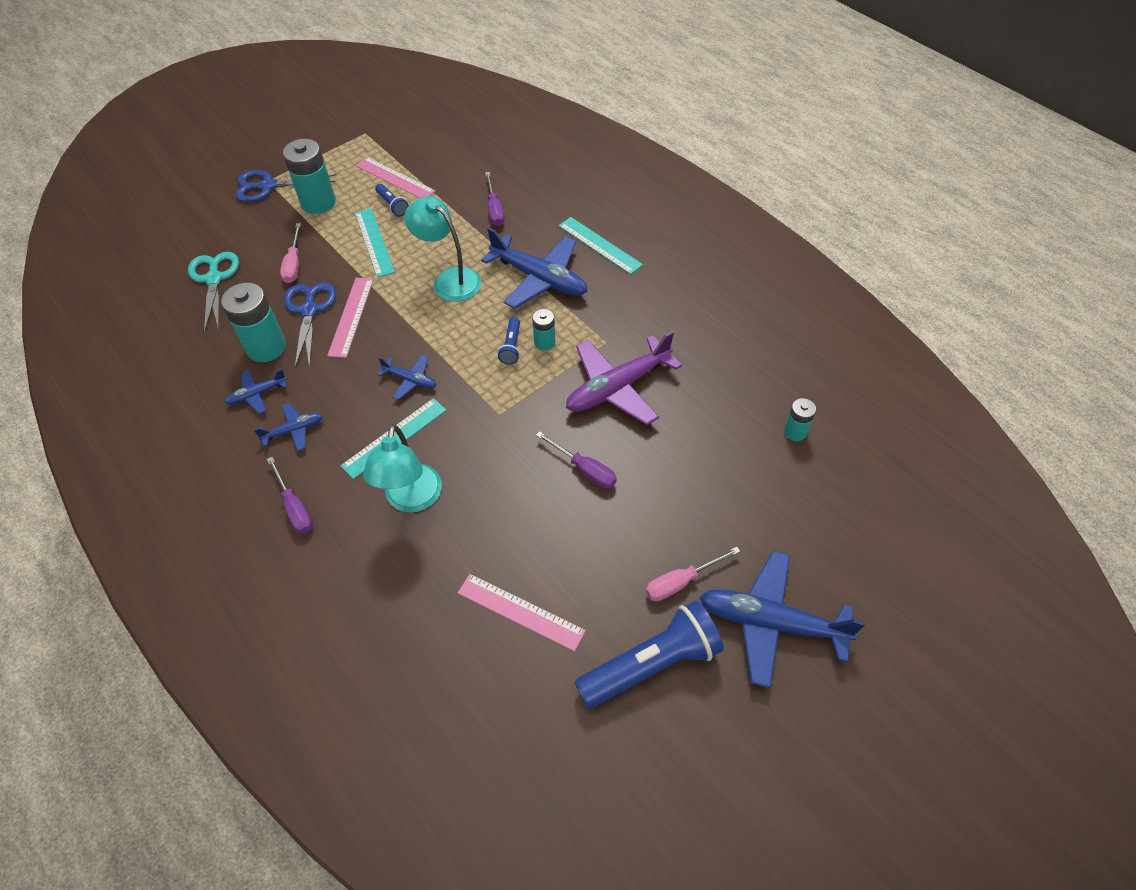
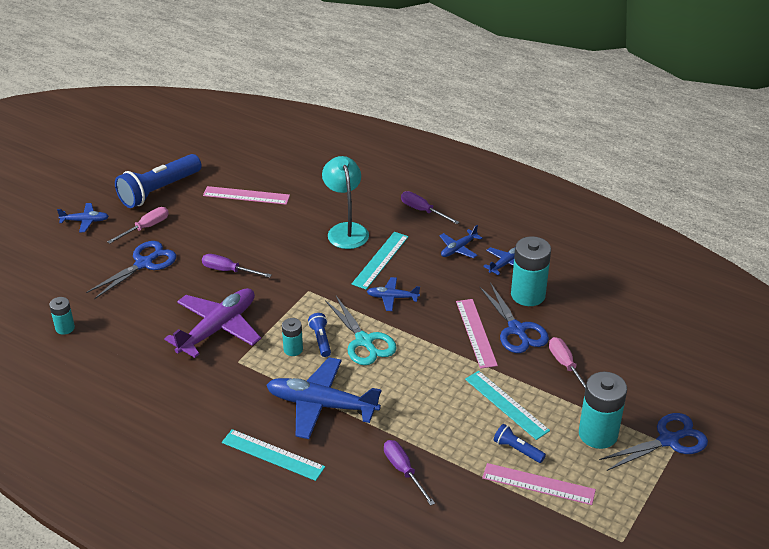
camera: 160 degrees right, 15 degrees down
(214, 279) = (625, 336): turquoise scissors -> turquoise scissors (364, 341)
(449, 279) = (408, 384): turquoise lamp -> none
(691, 511) = (144, 263): none -> blue scissors
(771, 622) = (85, 221): blue plane -> blue plane, size x0.50

